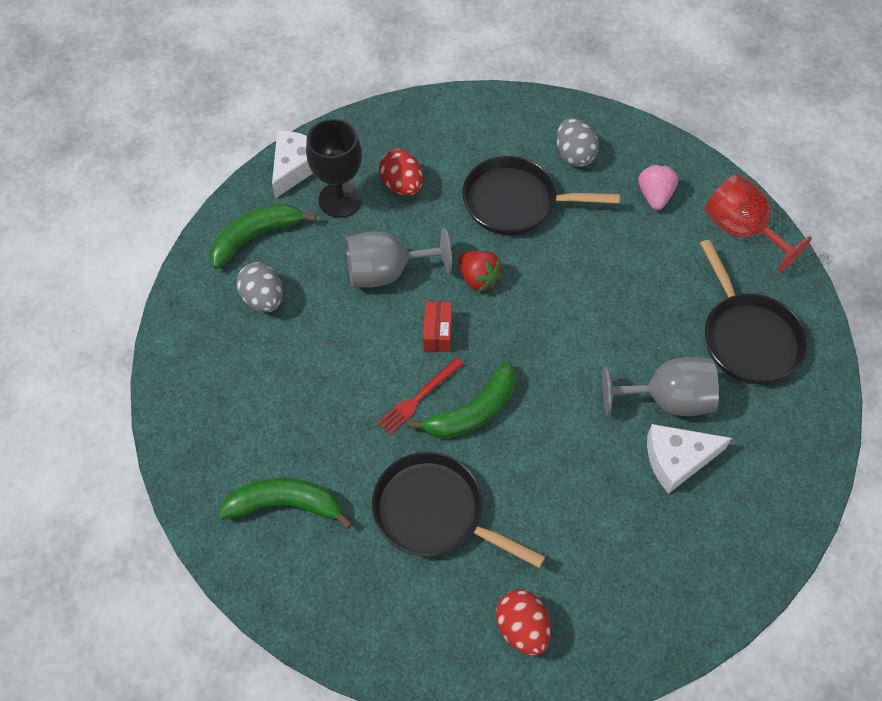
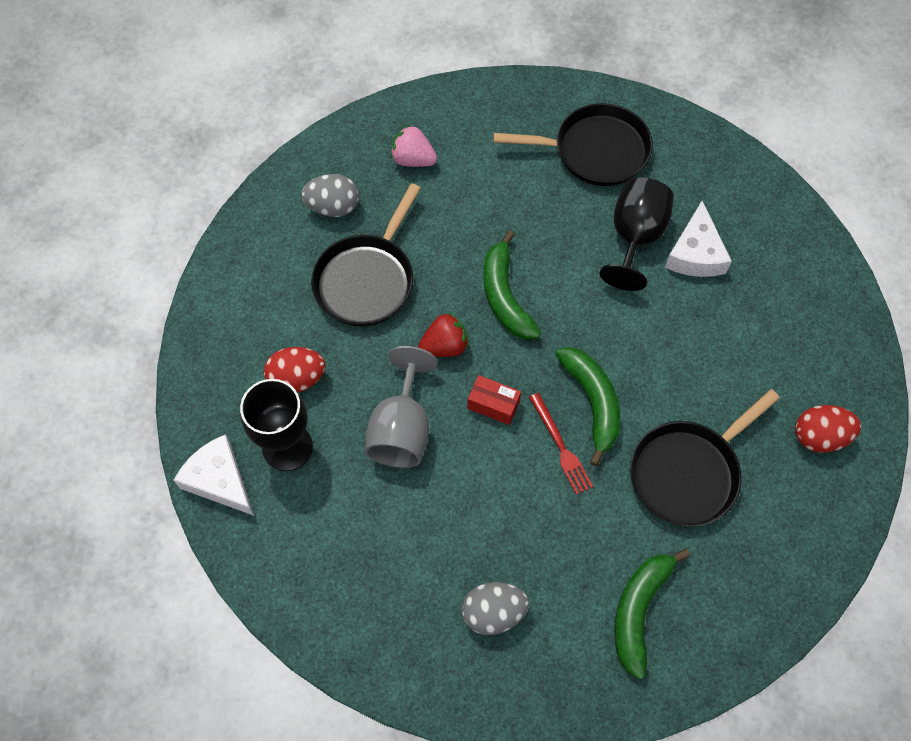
camera: 70 degrees left, 5 degrees up
(255, 237) = (298, 551): green banana -> green banana (505, 296)
(263, 299) = (385, 565): grey egg -> grey egg (493, 613)
(667, 400) = (635, 238): grey goblet -> black goblet
(742, 230) = (482, 108): red goblet -> none

